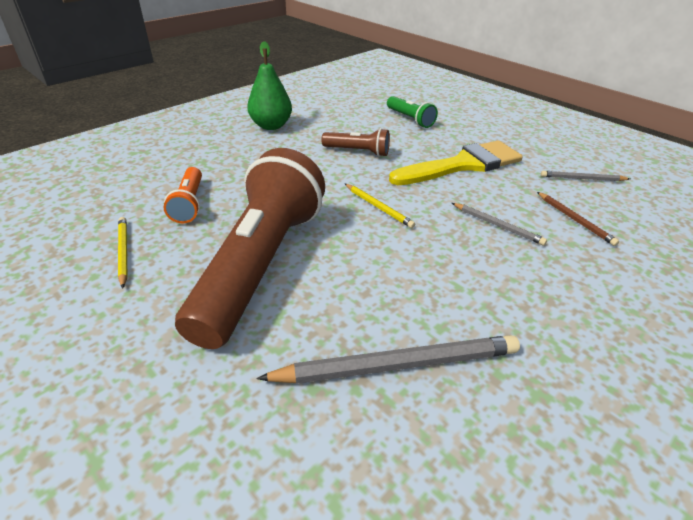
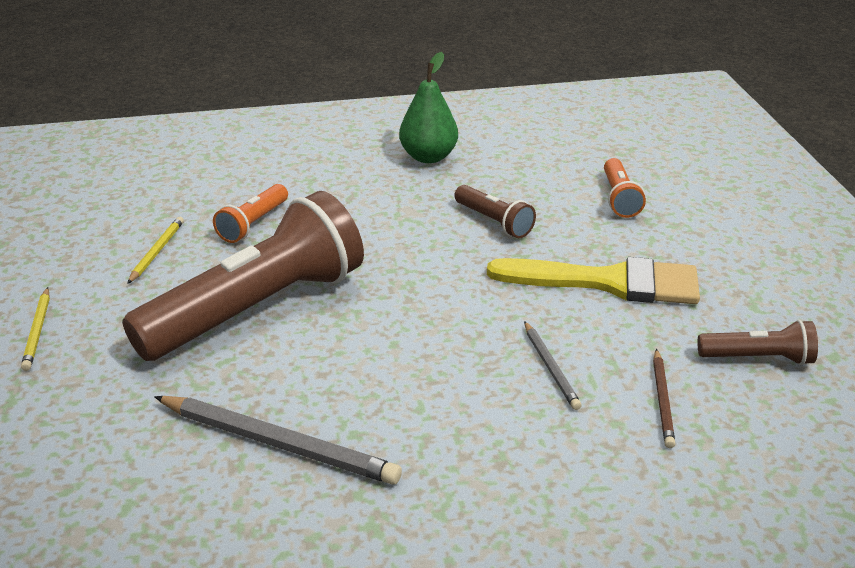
camera: 35 degrees right, 5 degrees down
(378, 207) = (437, 296): yellow pencil -> yellow pencil (37, 331)
(410, 119) = (619, 198): green flashlight -> orange flashlight
(582, 179) = (758, 358): grey pencil -> brown flashlight

